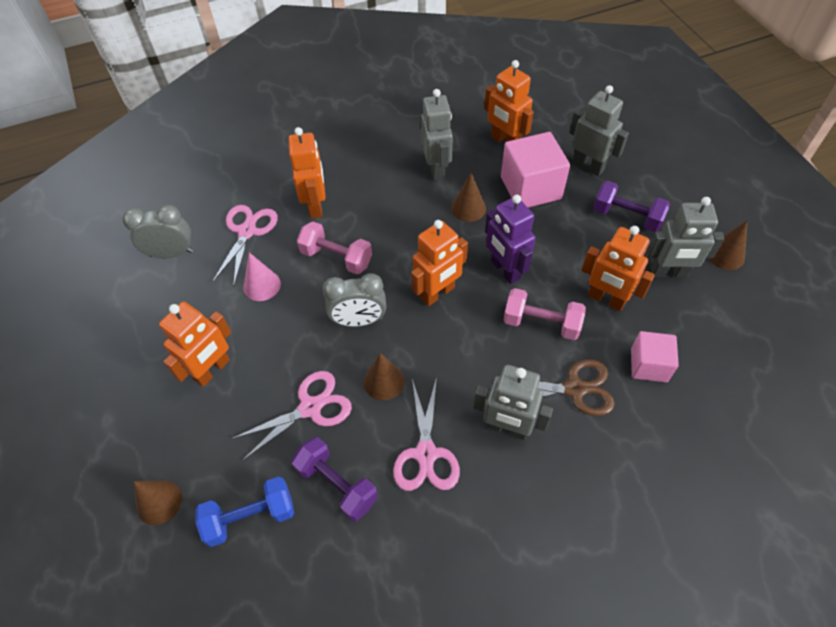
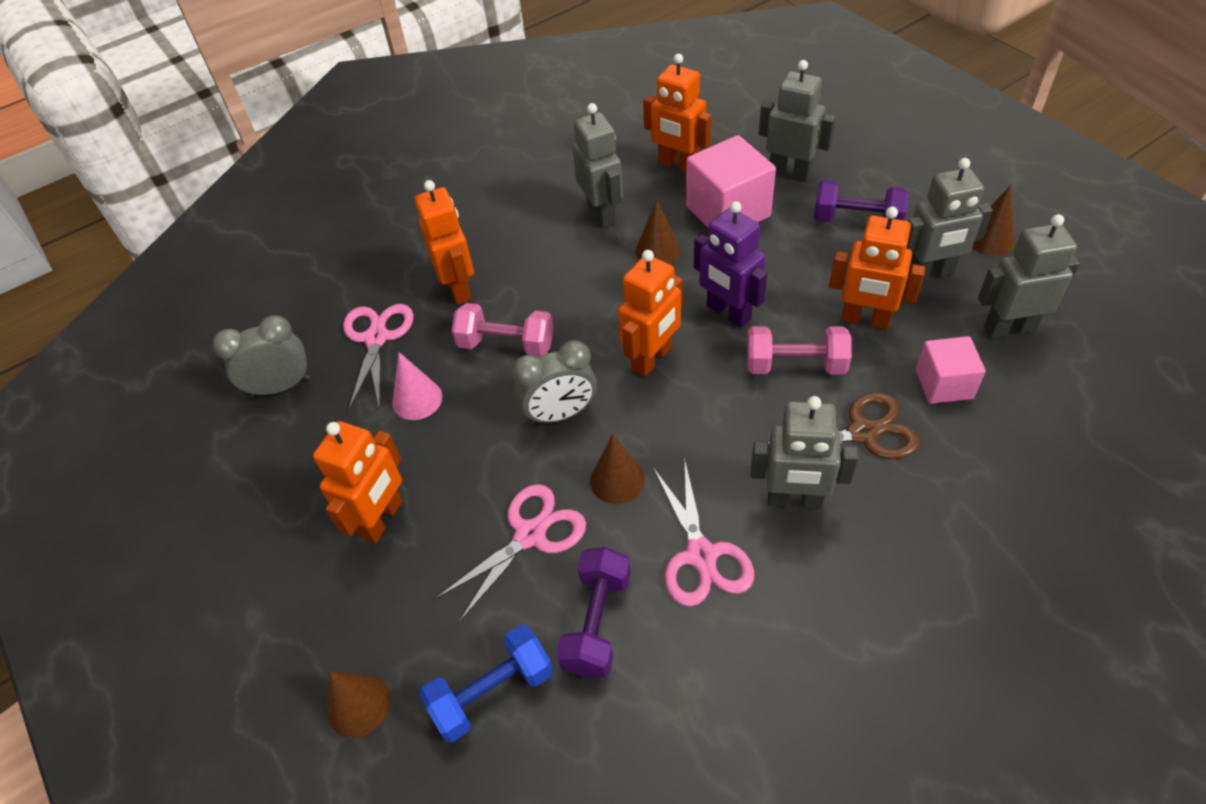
camera: 10 degrees left, 5 degrees down
(337, 485) = (596, 622): purple dumbbell -> purple dumbbell turned 75 degrees clockwise
(714, 332) = (1009, 328): none -> grey robot

